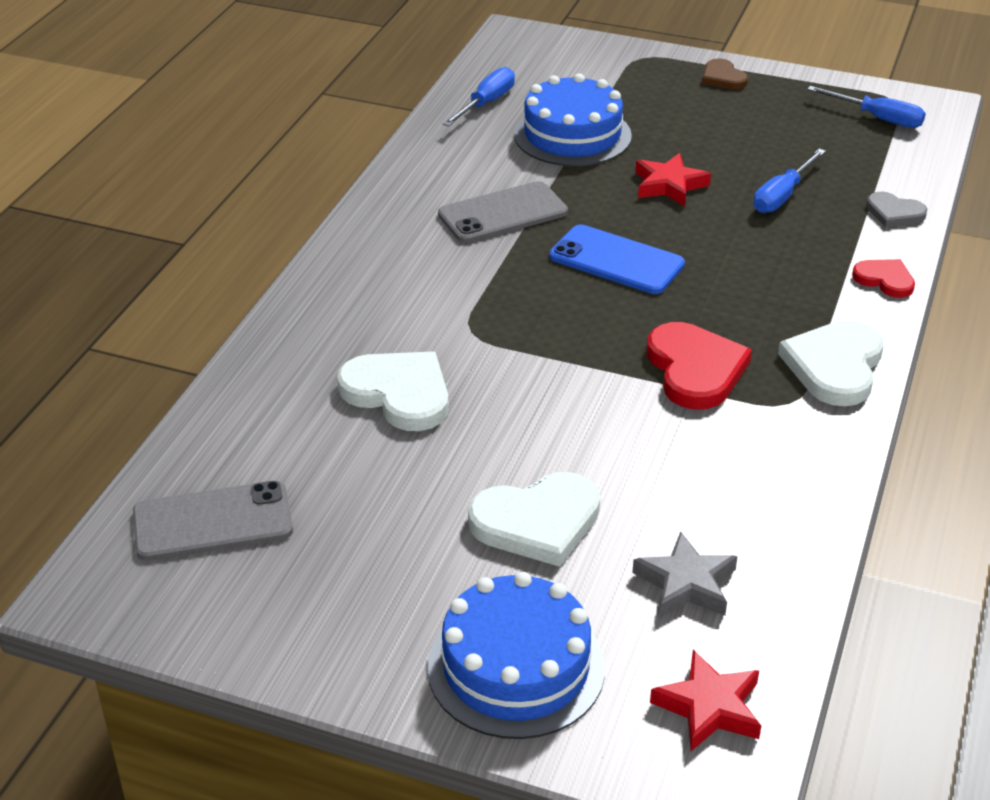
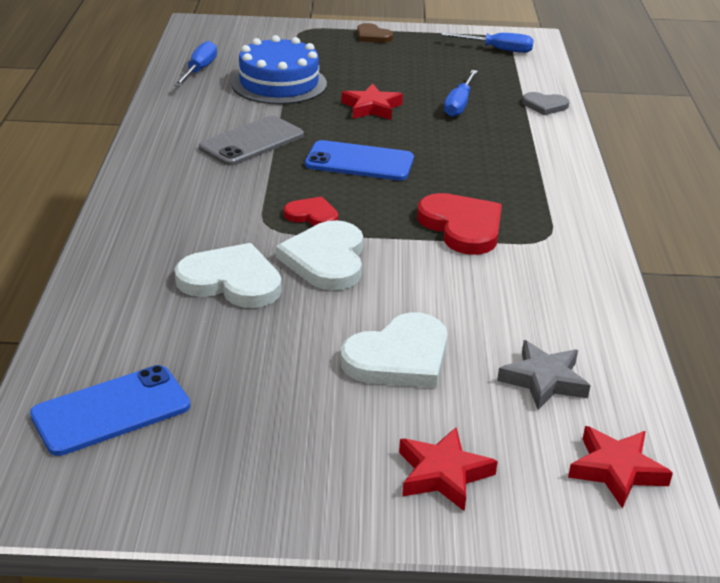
camera: 20 degrees left, 5 degrees down
(213, 522) = (111, 411): grey phone -> blue phone
(516, 667) = (443, 474): blue cake -> red star
(835, 366) = (563, 209): white heart -> white heart (326, 259)
(885, 280) = (564, 148): red heart -> red heart (312, 215)

